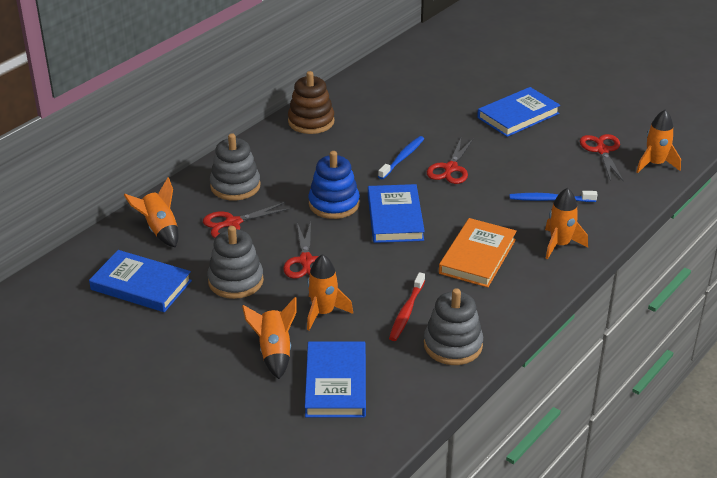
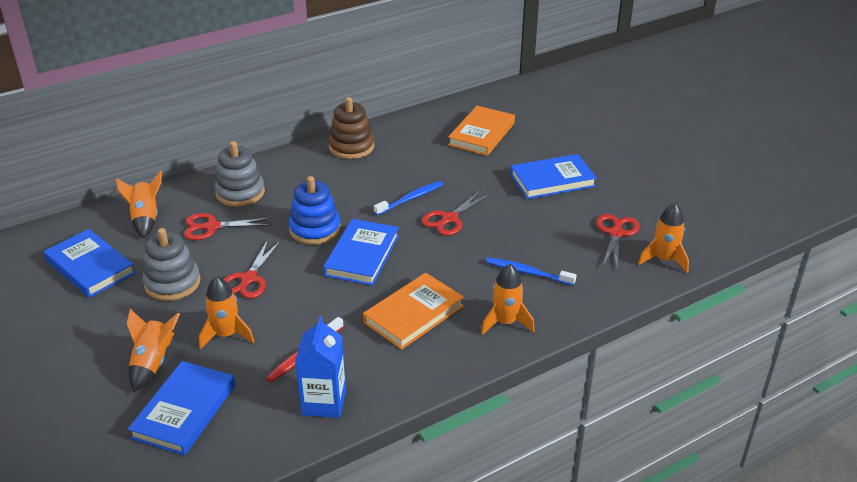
camera: 20 degrees right, 0 degrees up
(425, 86) = (481, 134): none -> orange book
(453, 345) = (324, 402): grey stacking toy -> blue carton

